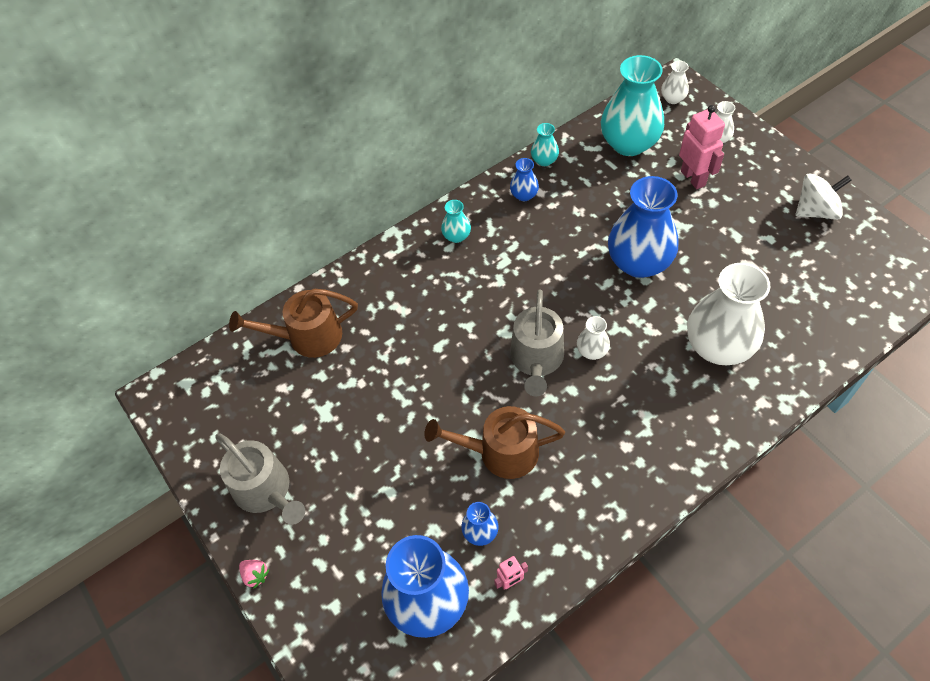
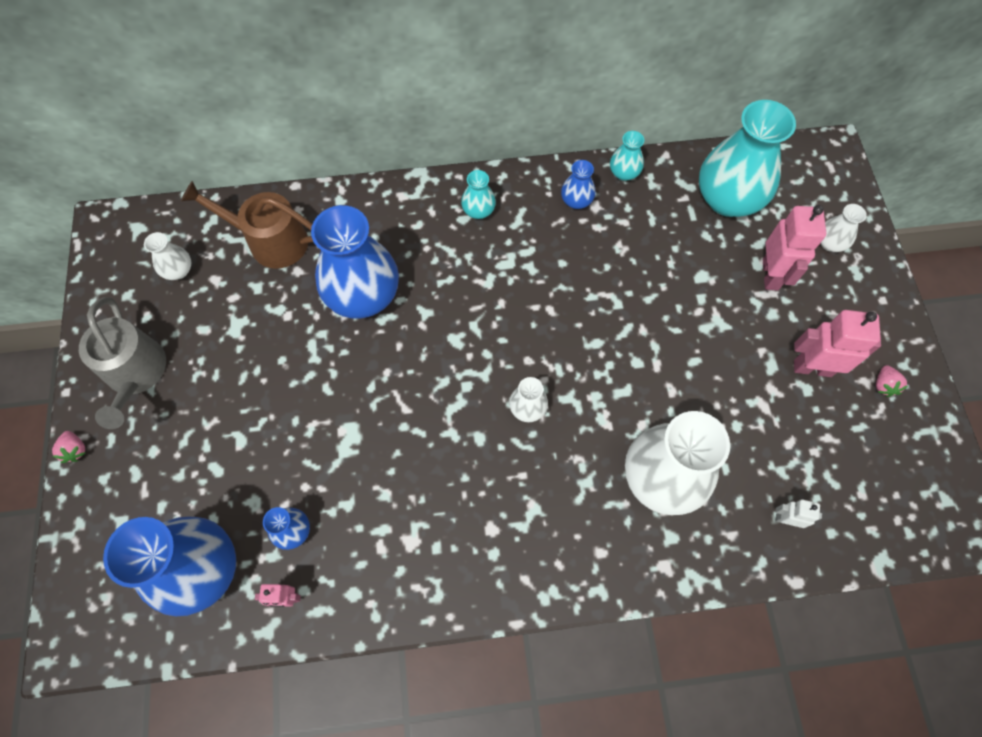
camera: 25 degrees right, 10 degrees up
(500, 452) = (367, 462): brown watering can -> none
(536, 359) = (466, 386): grey watering can -> none
(638, 262) = (643, 338): blue vase -> blue vase (363, 295)
(673, 99) = (813, 171): white vase -> white vase (178, 270)
(763, 223) = (812, 368): none -> pink robot
(816, 211) = (883, 385): white spinning top -> pink strawberry
(817, 328) = (786, 519): none -> white robot

